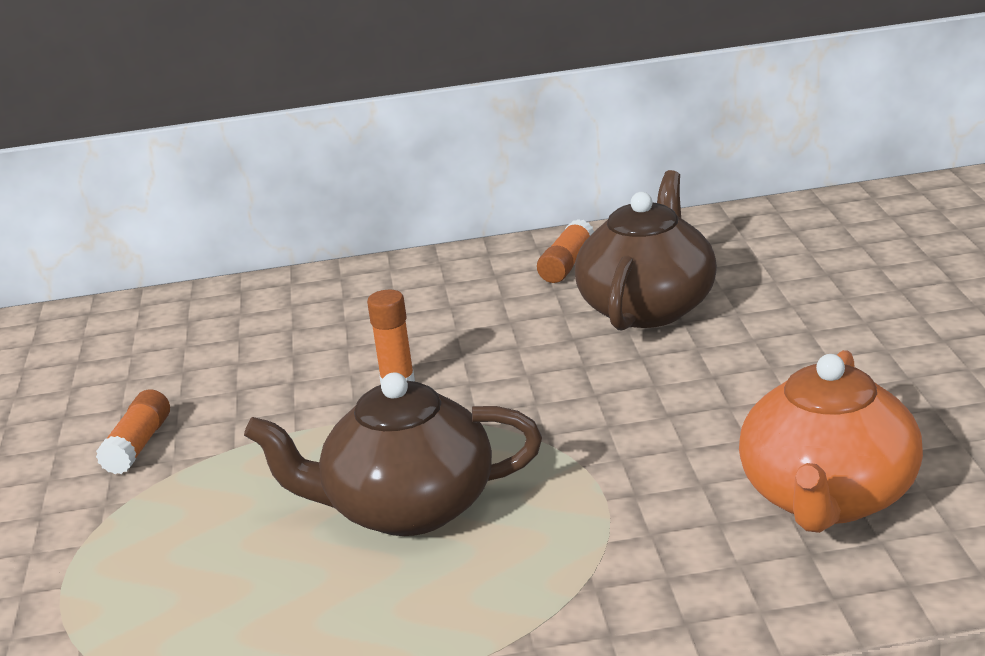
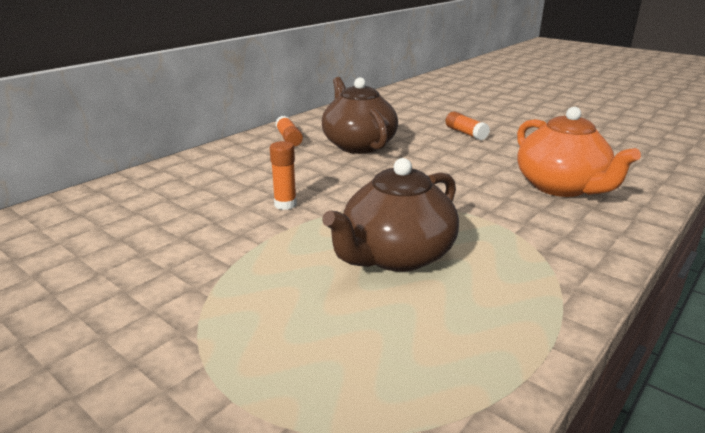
camera: 45 degrees left, 0 degrees up
(138, 445) = (153, 288): orange glue stick -> orange glue stick (465, 133)

